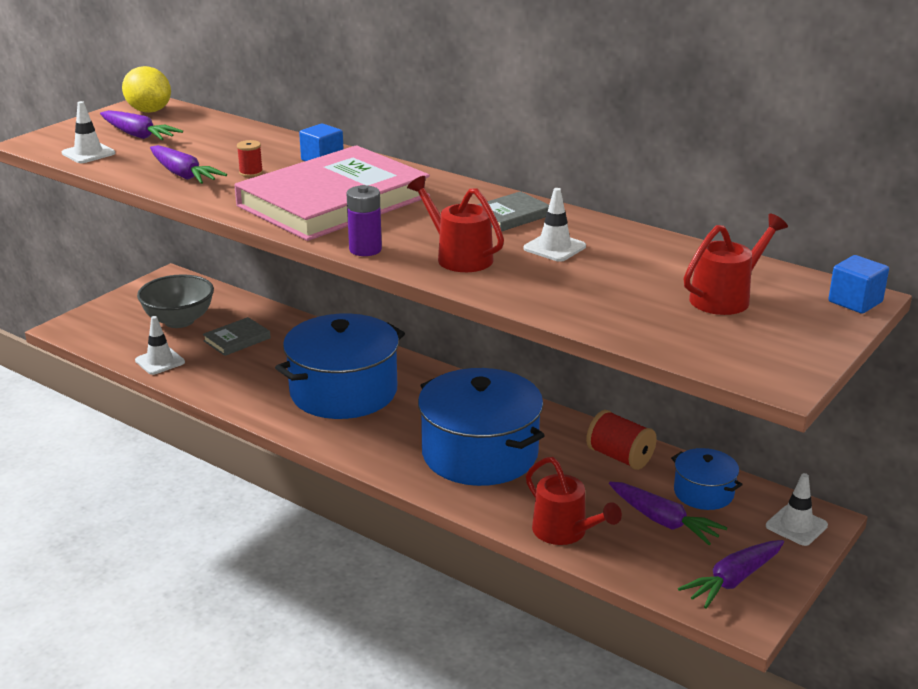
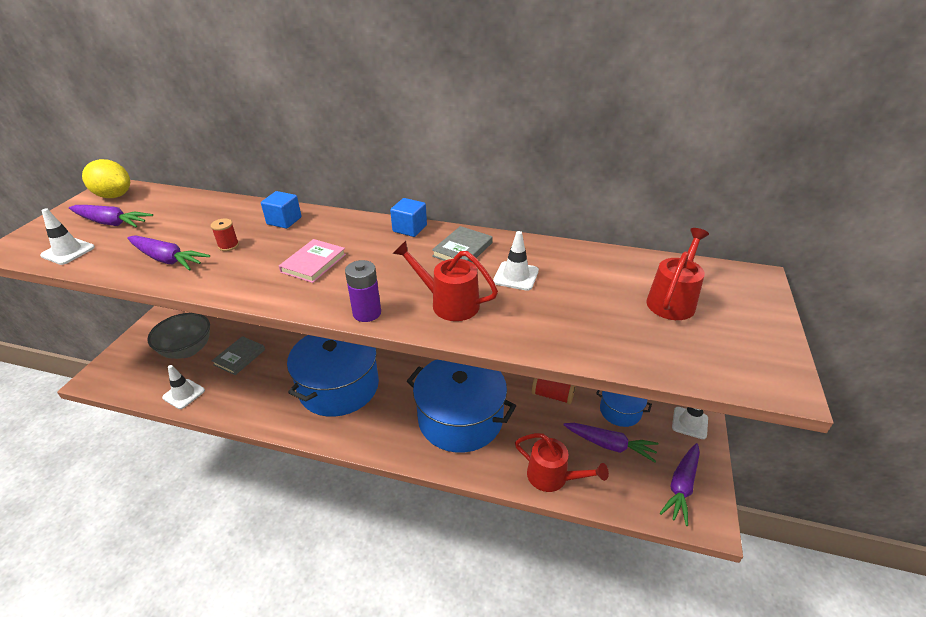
camera: 20 degrees left, 10 degrees up
(333, 201) = (313, 263): pink book -> pink book, size x0.41
(855, 302) = (757, 283): blue cube -> blue cube (409, 228)

